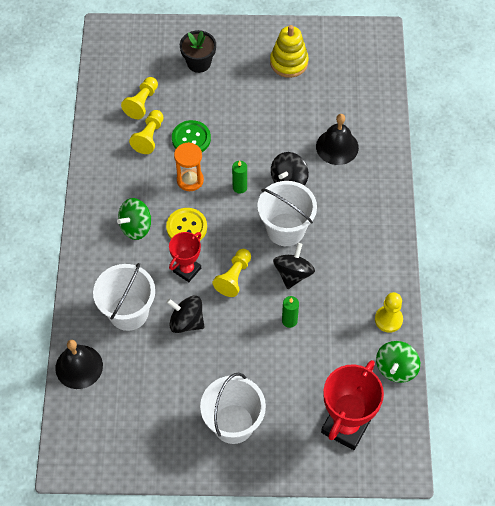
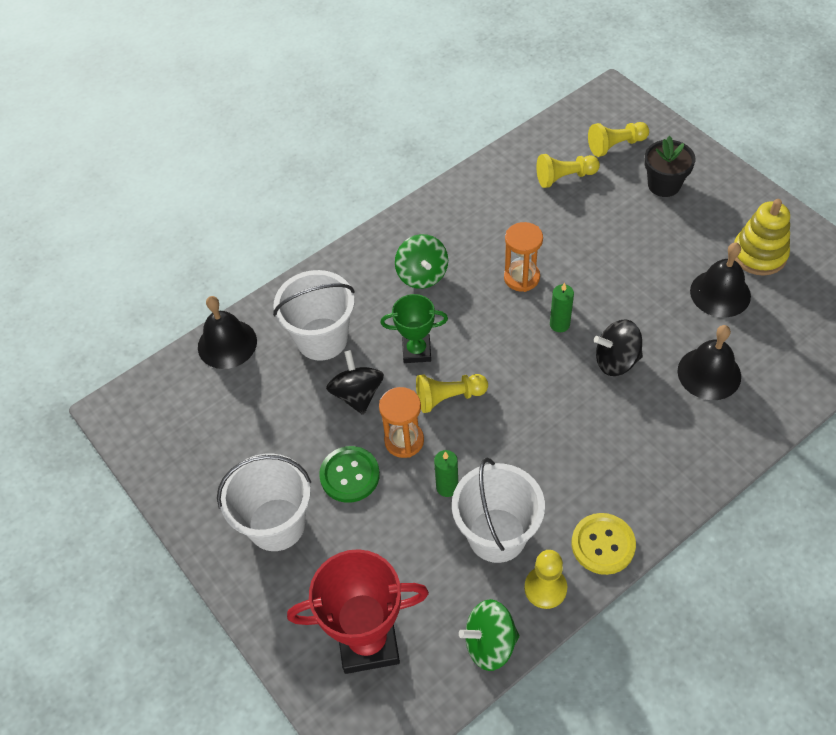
camera: 55 degrees right, 5 degrees down
(136, 227) = (422, 275): green spinning top -> green spinning top turned 120 degrees counterclockwise
(149, 137) = (533, 210): yellow pawn -> yellow pawn (616, 145)
(186, 227) = (465, 315): yellow button -> yellow button (603, 544)
(187, 270) = (416, 351): red trophy -> green trophy
(191, 138) = (570, 243): green button -> green button (349, 475)
(240, 320) = (404, 440): none -> orange hourglass
(285, 229) = (554, 401): white bucket -> white bucket (497, 535)
(293, 274) = (507, 448): black spinning top -> none
(295, 100) = (720, 293): none -> black bell

